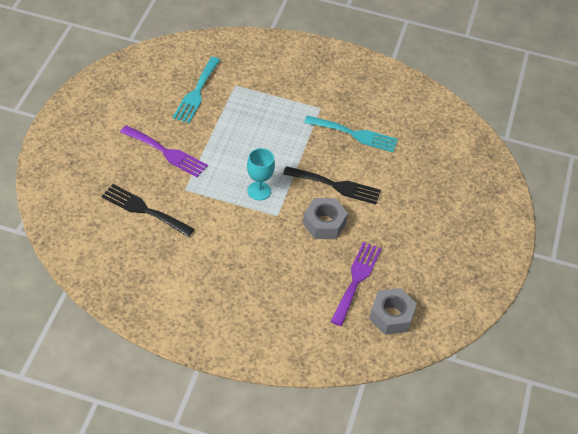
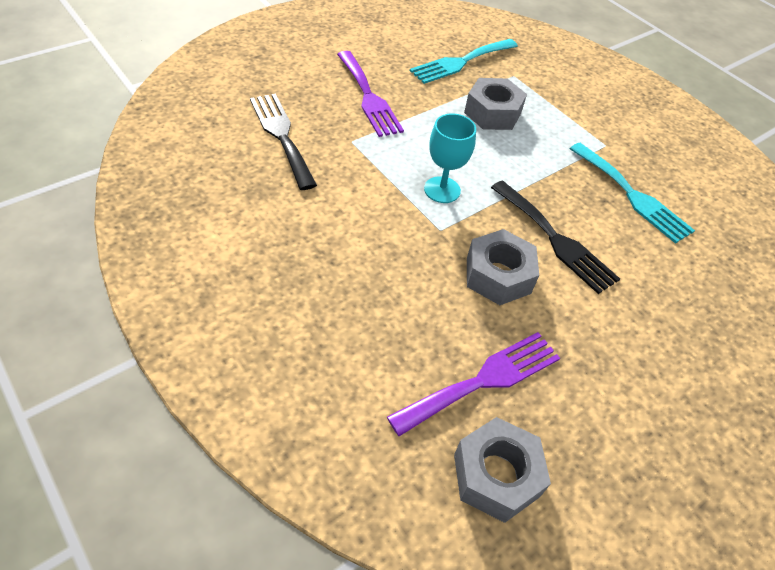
camera: 35 degrees right, 0 degrees up
(244, 121) = (492, 113): none -> grey nut

